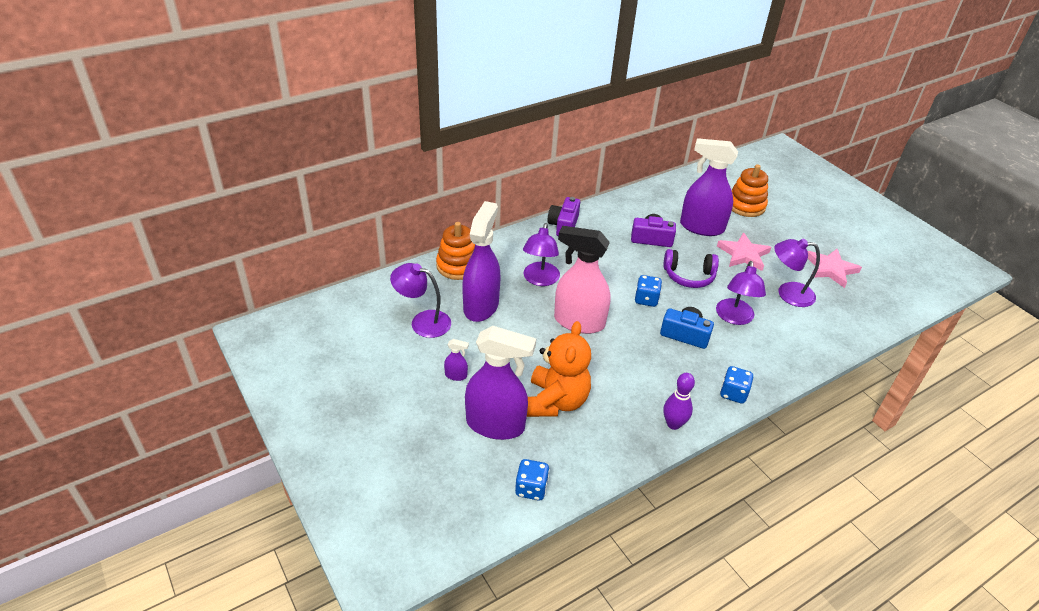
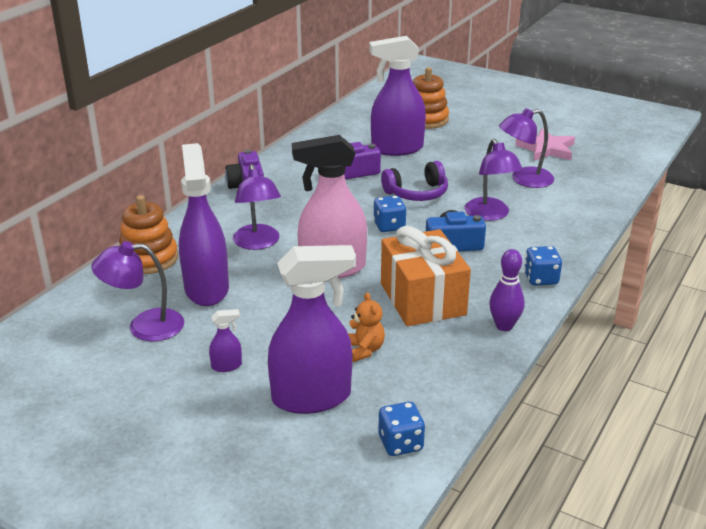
camera: 25 degrees left, 10 degrees down
(556, 401) = (364, 350): orange teddy bear -> orange teddy bear, size x0.49
(627, 375) = (422, 299): none -> orange gift
(743, 254) = (456, 160): pink star -> none

